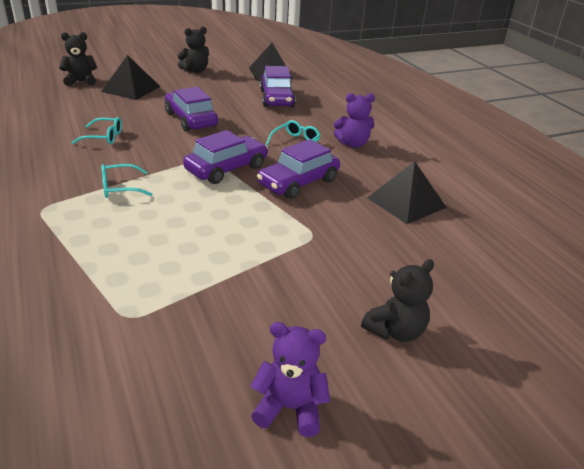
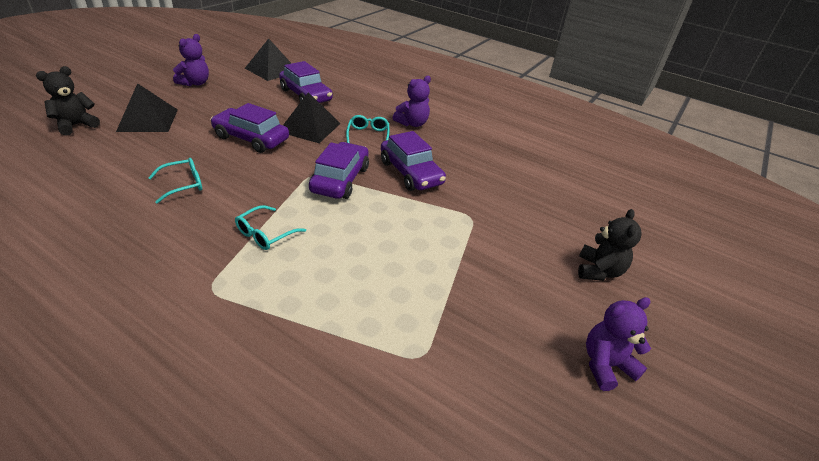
camera: 35 degrees left, 5 degrees up
(195, 71) = (195, 83): black teddy bear -> purple teddy bear
(298, 182) = (411, 173): purple car -> purple car turned 45 degrees counterclockwise
(406, 202) = (500, 163): black pyramid -> black pyramid (309, 127)

